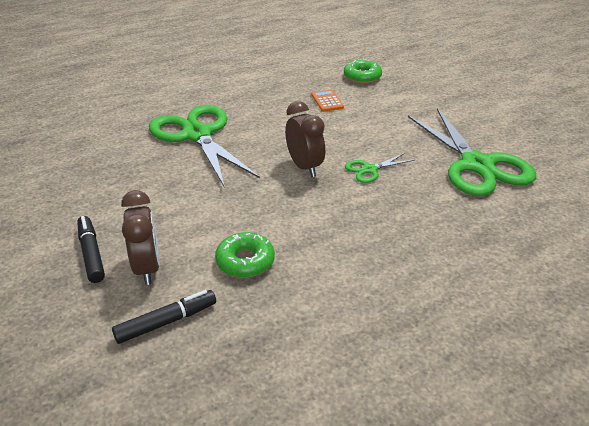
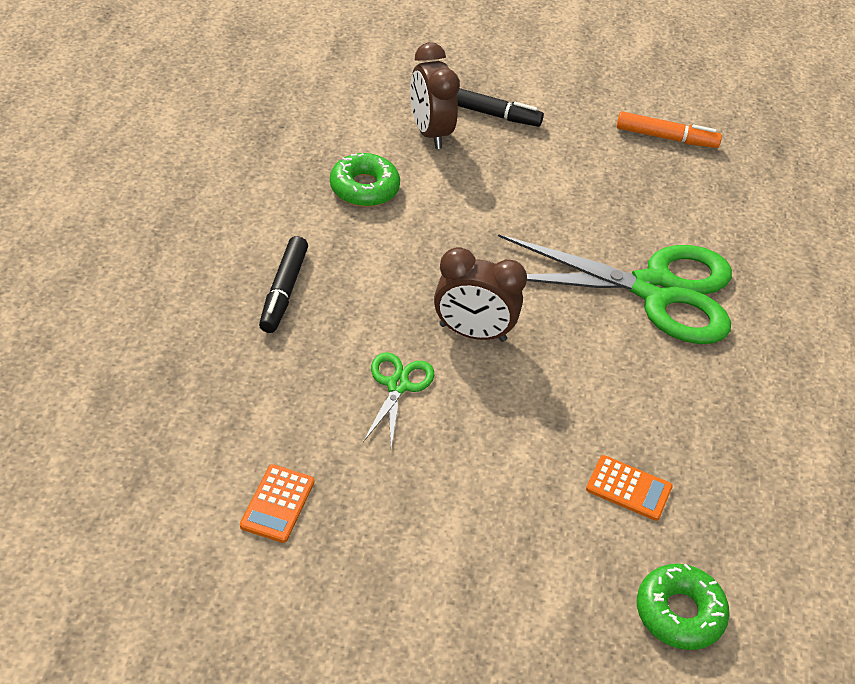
camera: 125 degrees right, 10 degrees up
(43, 179) = (666, 137): none -> orange marker
(147, 268) = (429, 132): brown clock -> brown clock turned 45 degrees clockwise
(166, 322) = (348, 111): black marker -> black marker (283, 291)
(477, 165) = (277, 504): green scissors -> orange calculator

